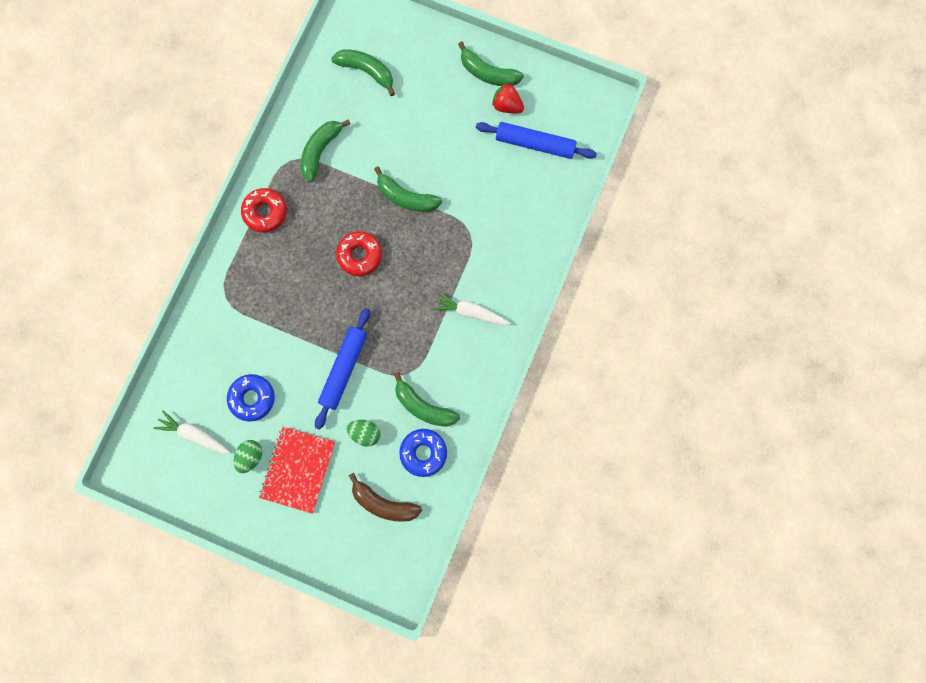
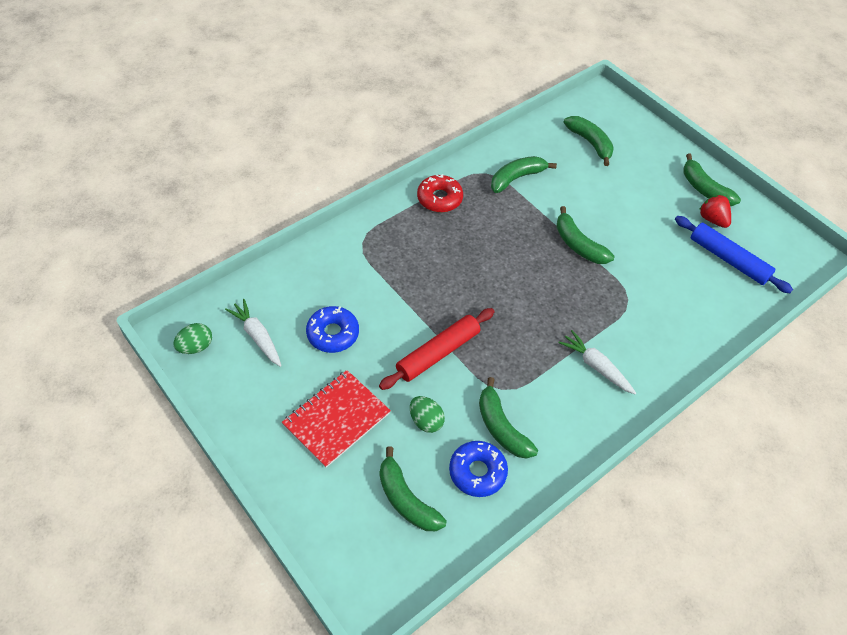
camera: 25 degrees right, 25 degrees down
(251, 456) = (297, 382): green egg -> green egg (196, 347)
(344, 369) = (437, 353): blue rolling pin -> red rolling pin
(360, 255) = (508, 269): red donut -> none
(383, 503) = (406, 499): brown banana -> green banana

